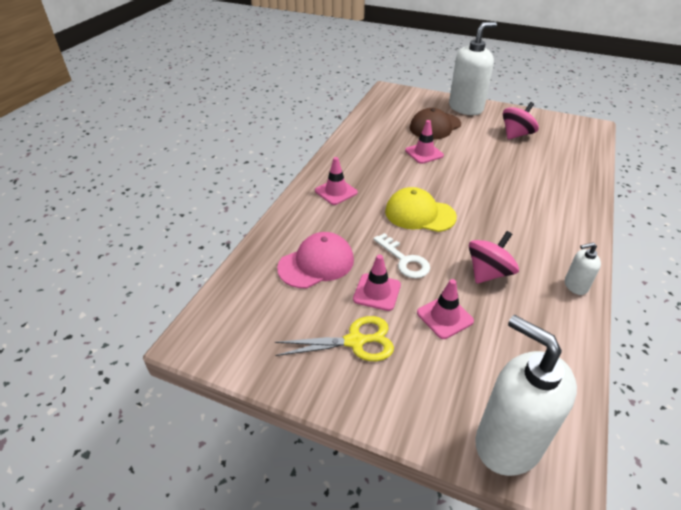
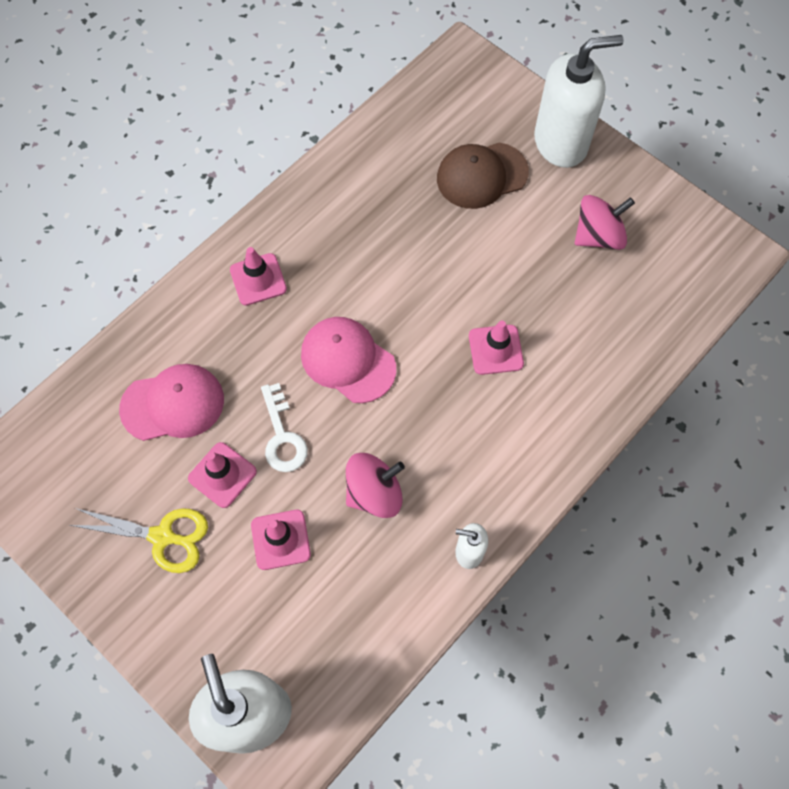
camera: 20 degrees right, 25 degrees up
(419, 214) = (348, 361): yellow cap -> pink cap
(424, 153) = (427, 235): pink traffic cone -> pink traffic cone (495, 350)

